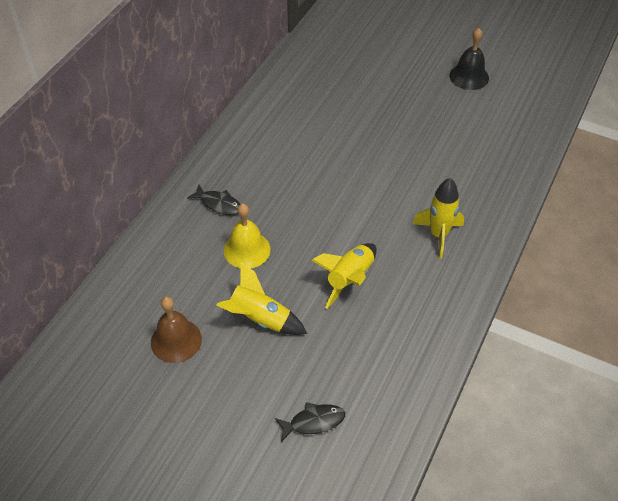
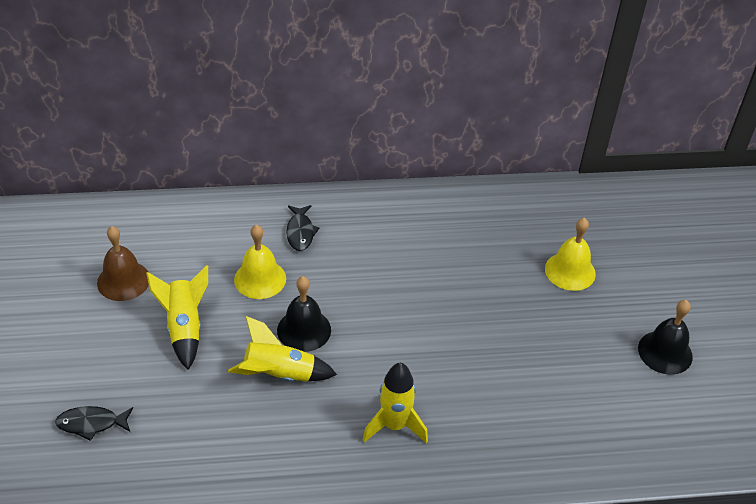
camera: 55 degrees right, 5 degrees down
(313, 422) = (91, 423): black fish -> black fish turned 135 degrees clockwise
(318, 246) = (304, 330): none -> black bell
(372, 82) = (570, 271): none -> yellow bell

